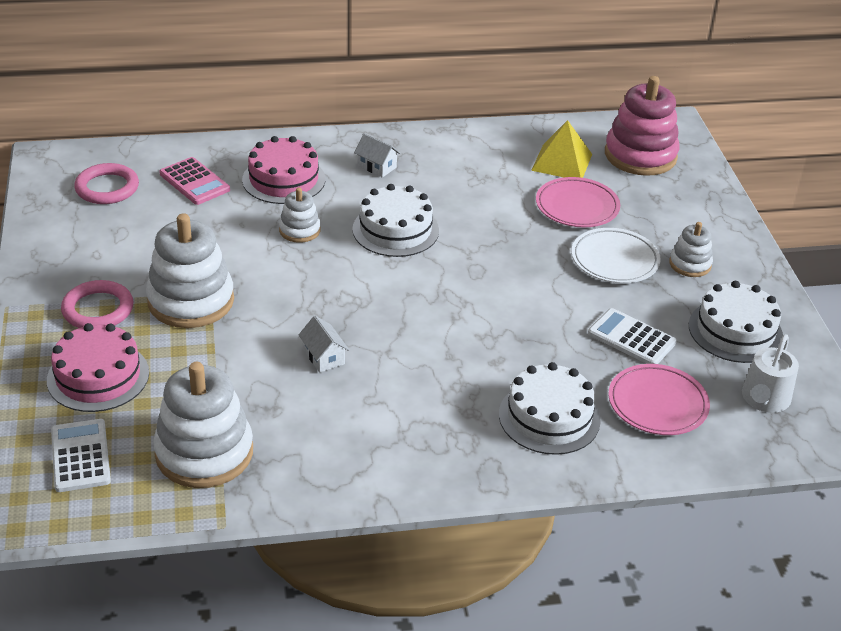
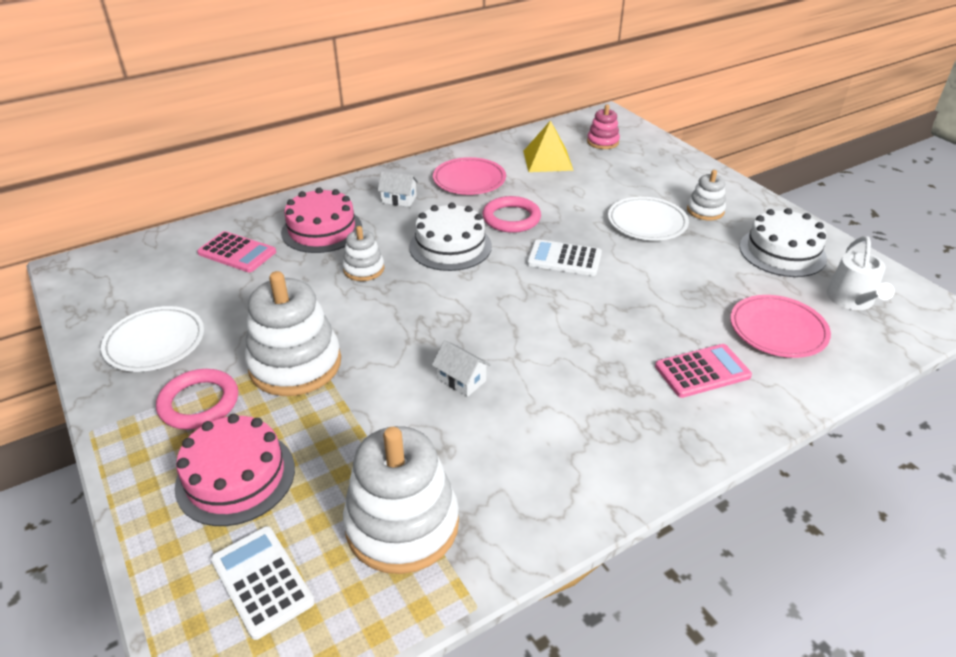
camera: 20 degrees left, 0 degrees up
(86, 248) = (155, 343): none -> white plate
(107, 188) = (150, 280): pink ring -> pink ring (511, 218)
(549, 417) = (702, 371): white cake -> pink calculator
(577, 207) = (585, 190): pink plate -> pink plate (469, 180)
(631, 338) = (711, 281): white calculator -> white calculator (564, 259)
(640, 155) = (602, 142): pink stacking toy -> pink stacking toy, size x0.52

